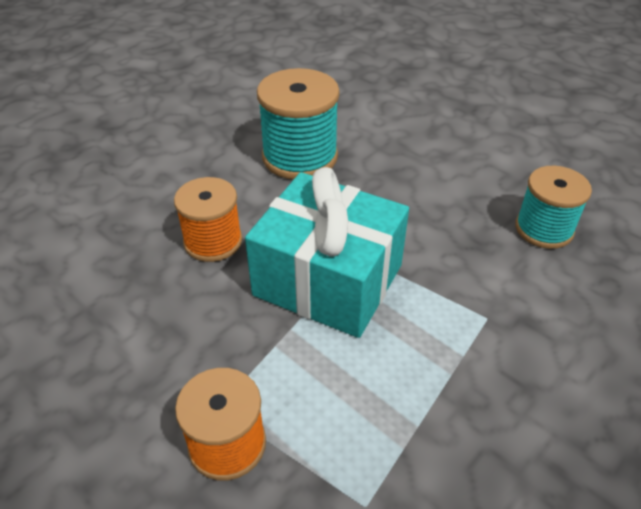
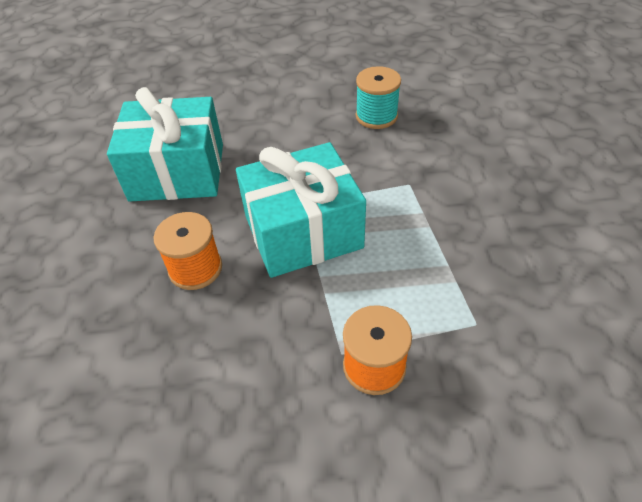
camera: 45 degrees left, 5 degrees up
(300, 157) = (177, 172): turquoise spool -> turquoise gift

